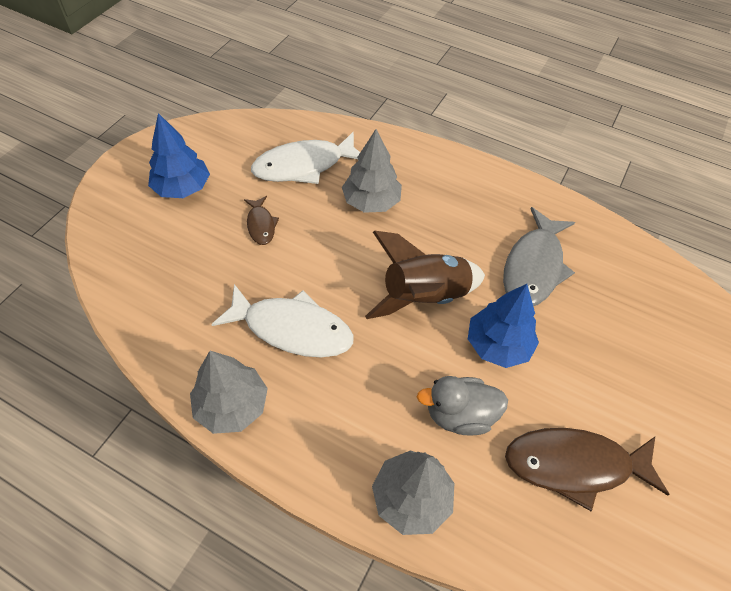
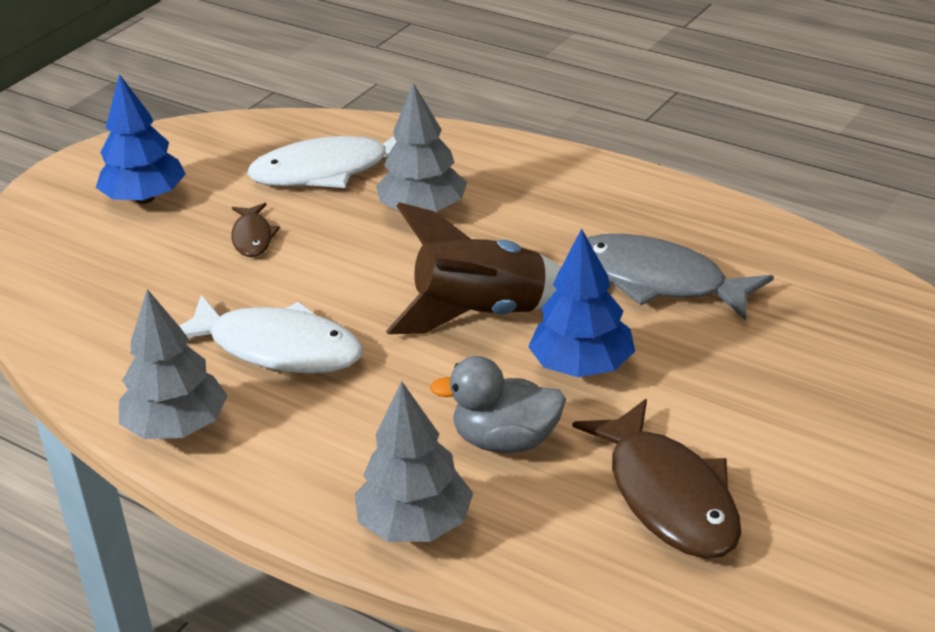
camera: 10 degrees right, 20 degrees down
(533, 267) = (659, 281): grey fish -> grey fish turned 90 degrees clockwise
(575, 465) = (668, 496): brown fish -> brown fish turned 120 degrees counterclockwise

